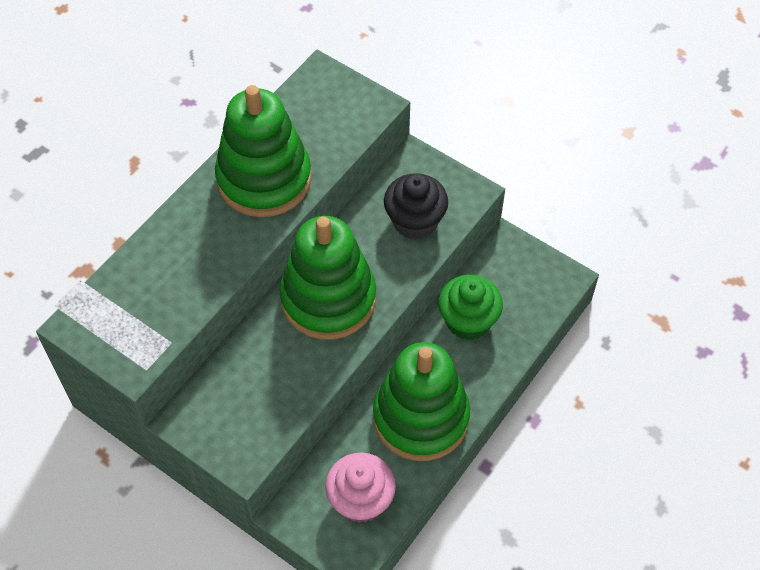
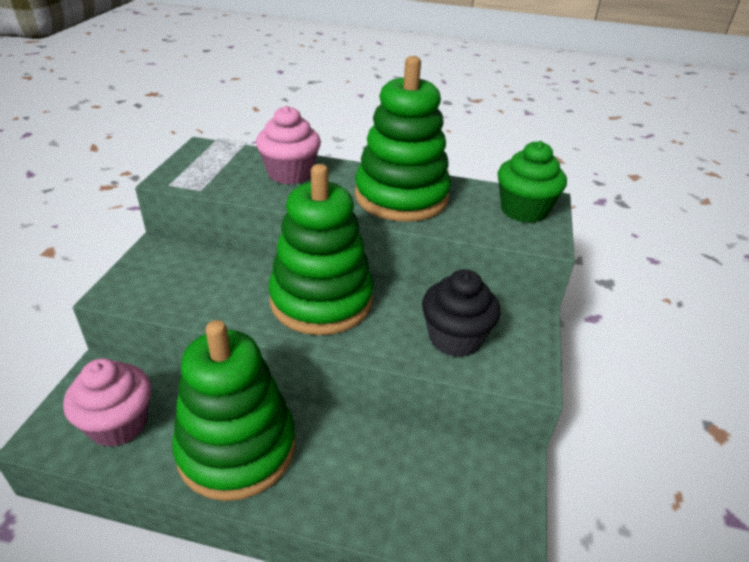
camera: 65 degrees right, 20 degrees down
(175, 257) = (290, 173): none -> pink cupcake
(468, 321) = (384, 457): green cupcake -> green cupcake (523, 210)

